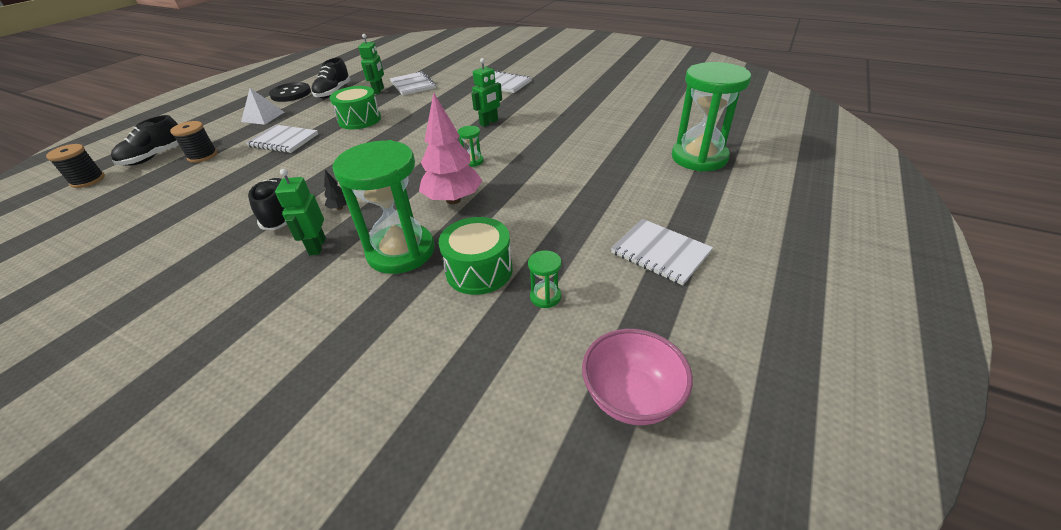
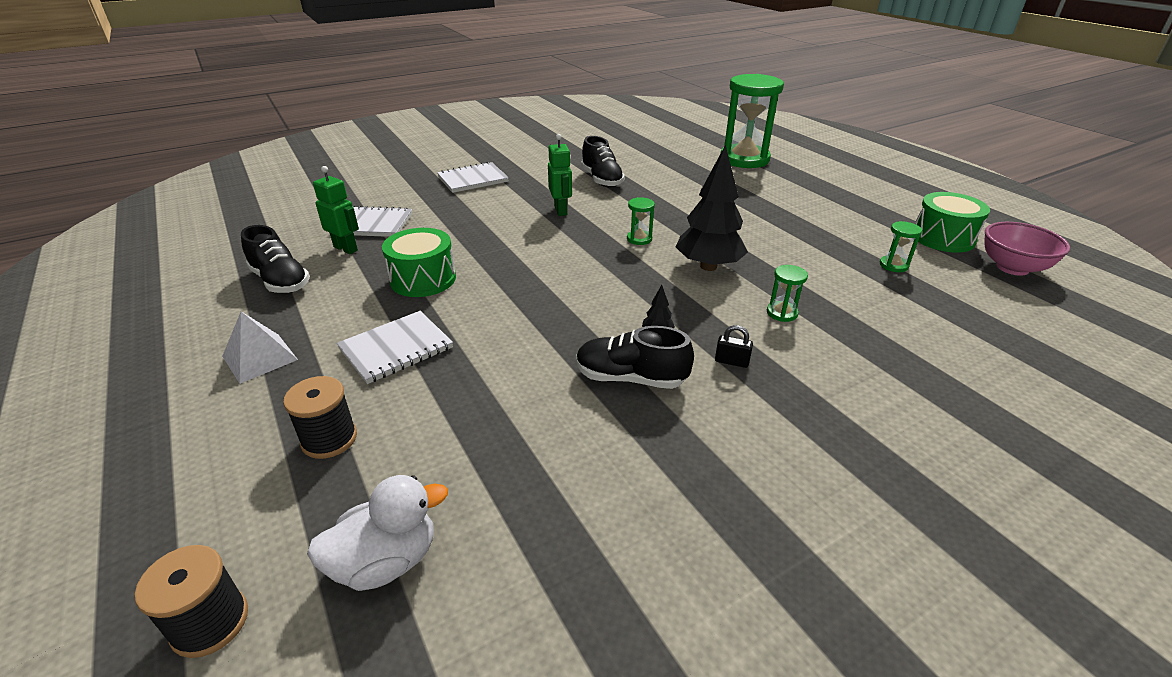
camera: 60 degrees left, 5 degrees down
(118, 201) = (386, 561): none -> white duck
(155, 157) = (237, 505): black shoe -> black shoe (601, 180)
(291, 94) = (205, 318): black button -> none
(317, 246) = (731, 361): green robot -> black padlock
(401, 251) = (782, 313): green hourglass -> green hourglass, size x0.41
(453, 200) = (708, 266): pink tree -> black tree
(479, 270) = (841, 282): green drum -> green drum (943, 238)
(660, 253) = (863, 212): white notebook -> none

